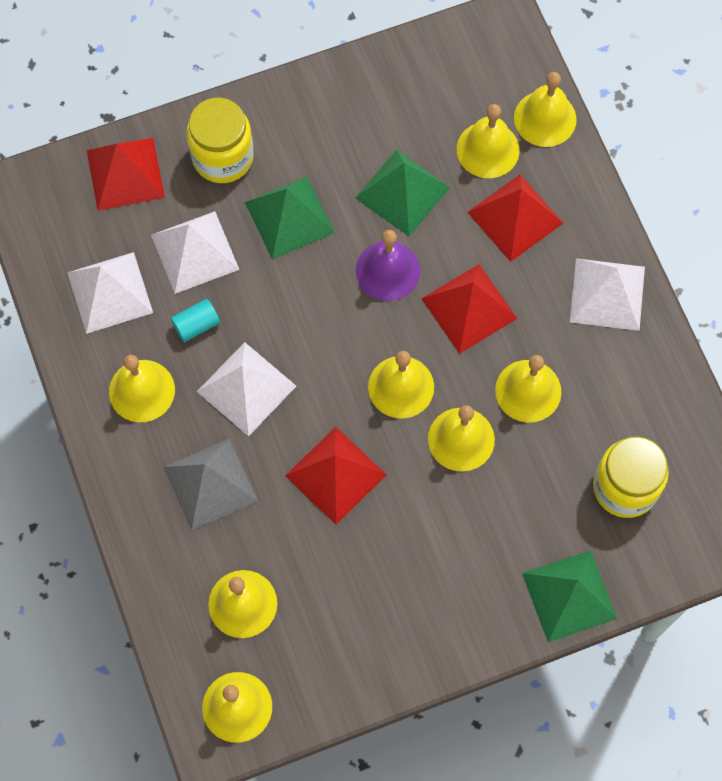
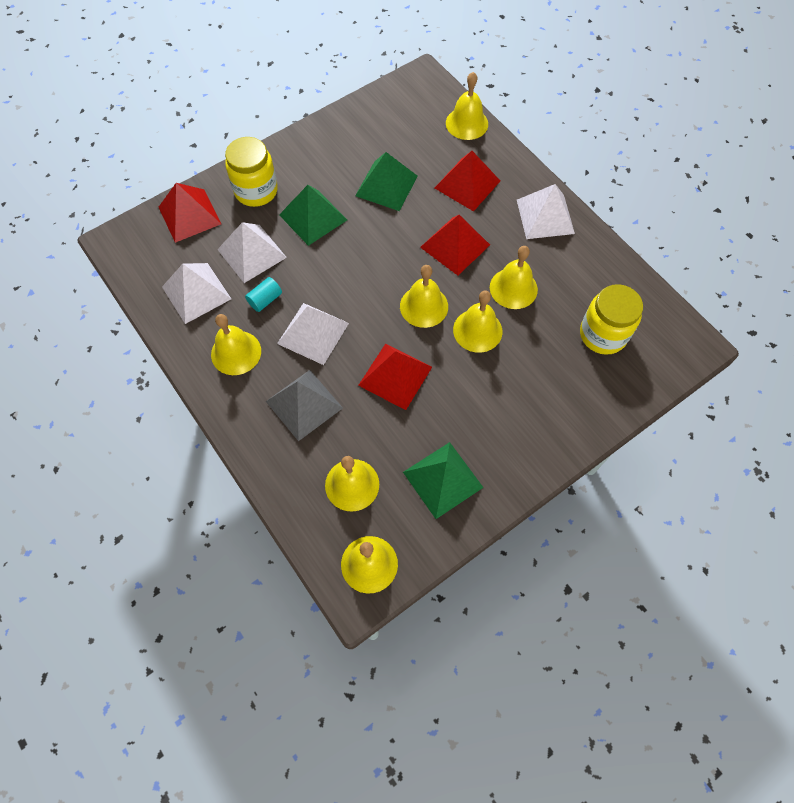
camera: 15 degrees left, 5 degrees down
(388, 270) = (391, 235): purple bell -> none
(488, 149) = (435, 148): yellow bell -> none
(569, 596) = (591, 417): green pyramid -> green pyramid (442, 479)

